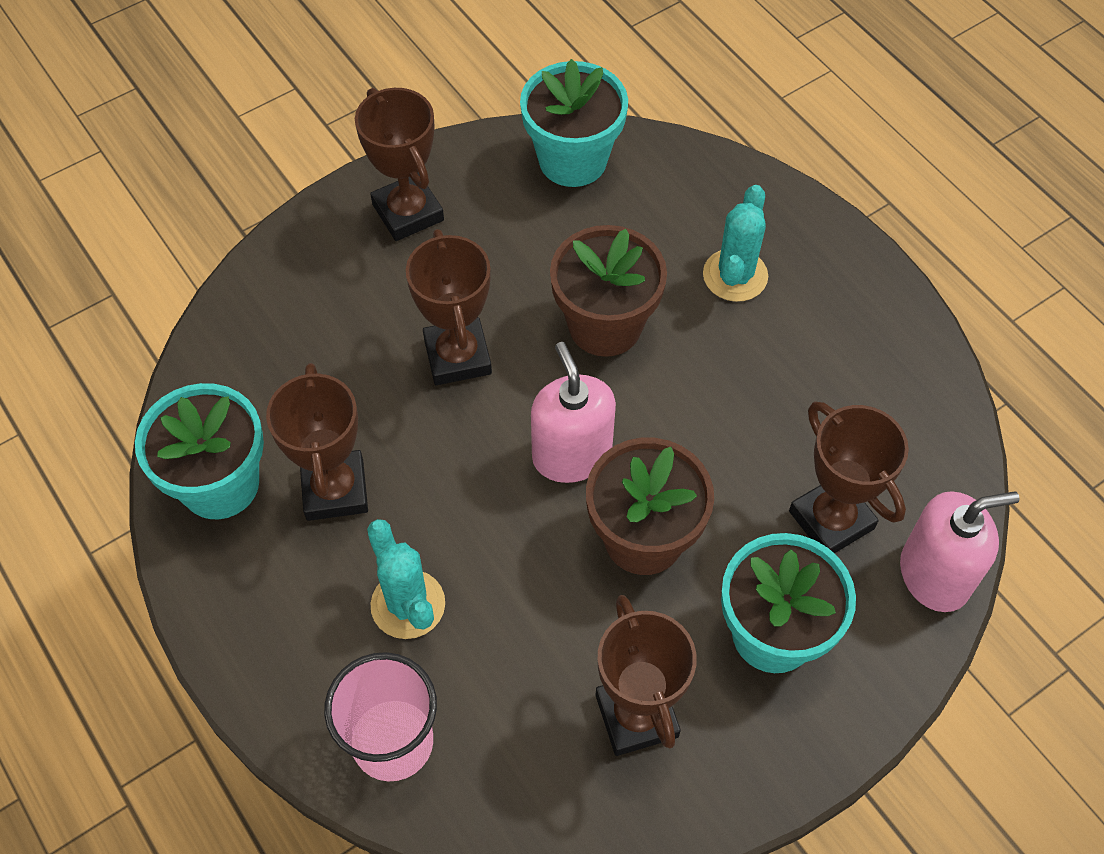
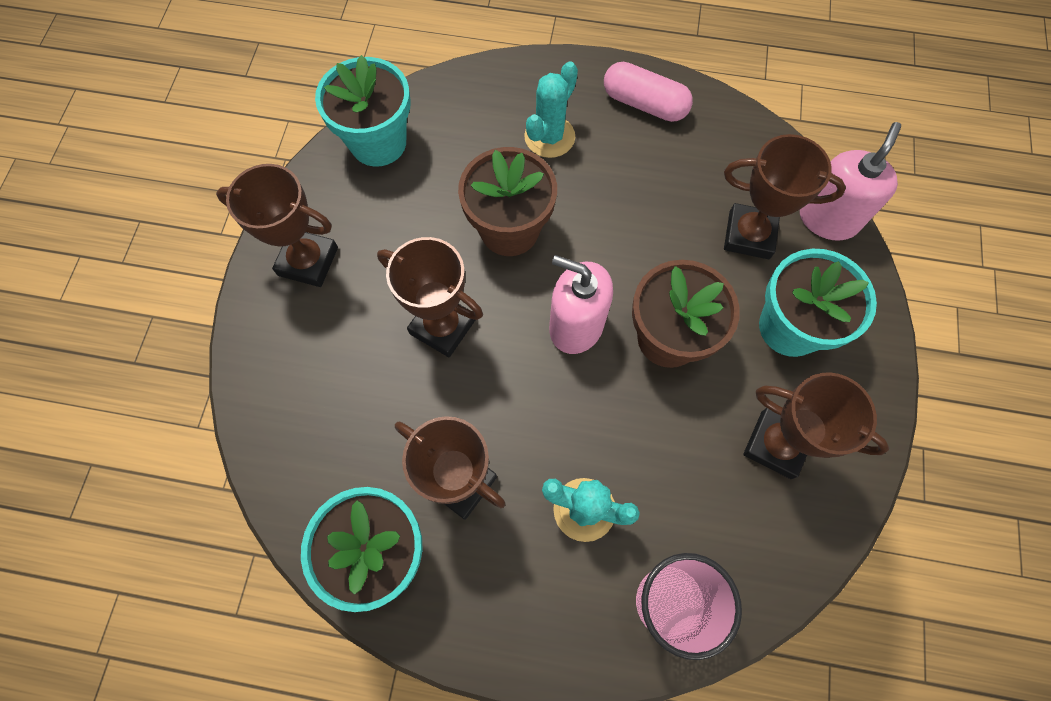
camera: 45 degrees left, 10 degrees up
(735, 275) = (549, 137): turquoise cactus -> turquoise cactus turned 60 degrees clockwise
(865, 318) = (644, 104): none -> pink capsule

